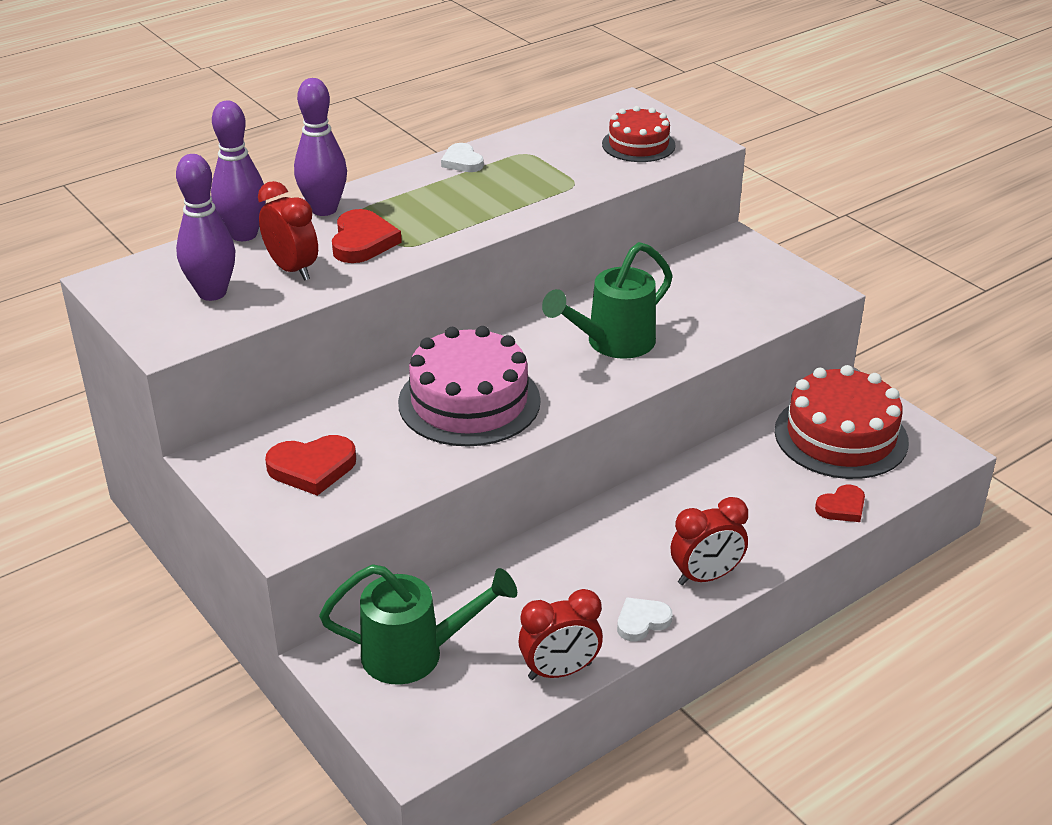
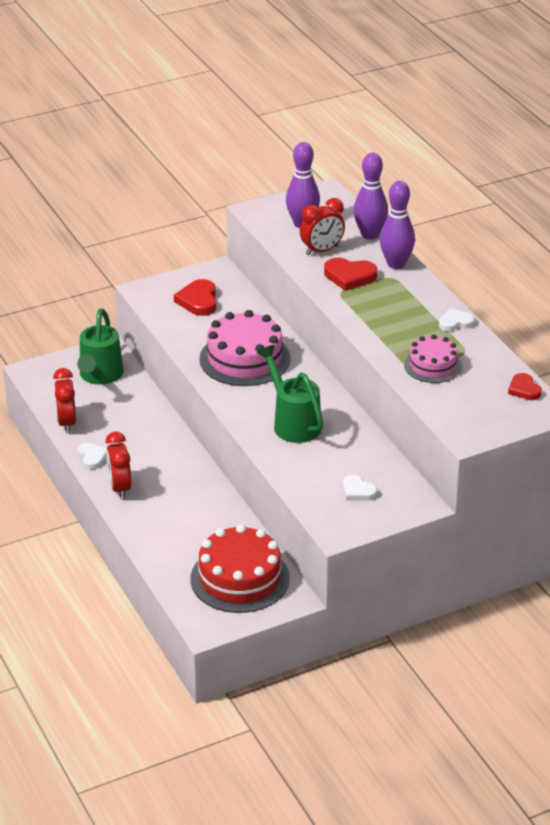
camera: 100 degrees right, 0 degrees up
(564, 171) = (433, 365): none -> pink cake
(638, 144) = (470, 405): red cake -> none
(733, 283) = (358, 491): none -> white heart
(842, 507) = (163, 560): red heart -> red heart (524, 389)

